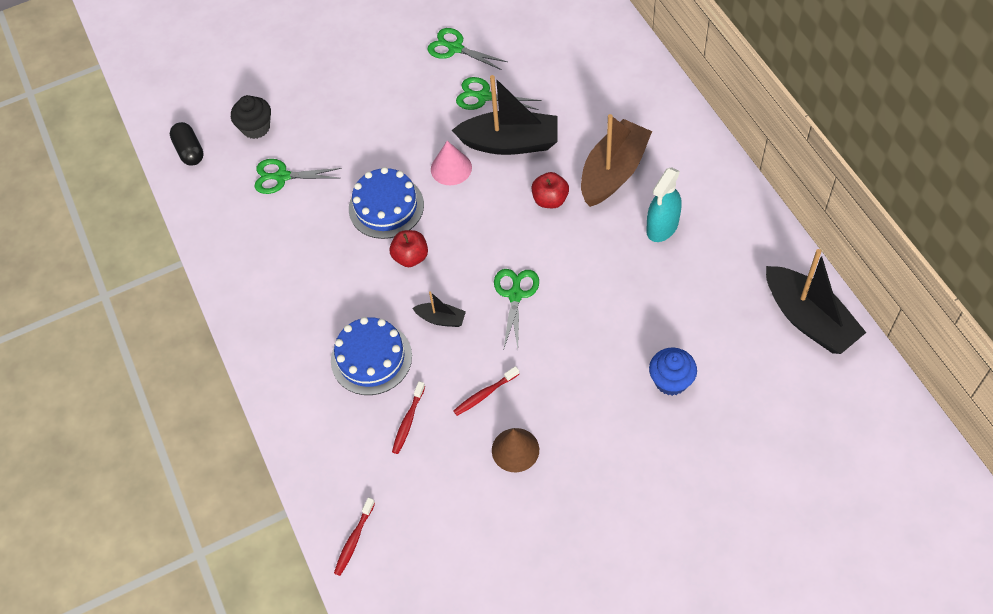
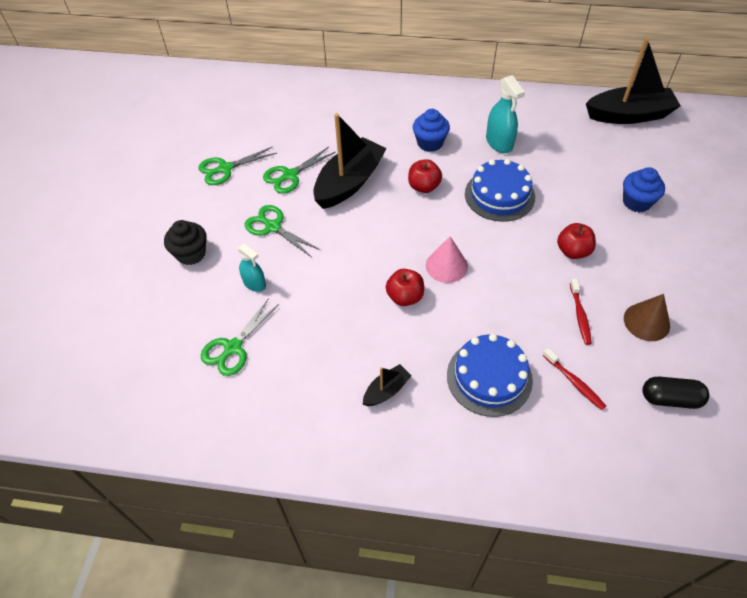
camera: 60 degrees left, 5 degrees down
(189, 151) = (124, 410): black capsule -> black capsule (670, 398)
(256, 128) = (156, 341): black cupcake -> black cupcake (191, 254)
(350, 150) = (254, 283): none -> turquoise spray bottle
(354, 540) = (681, 490): red toothbrush -> none
(386, 207) = (338, 288): blue cake -> blue cake (499, 195)
(441, 319) = (484, 307): black boat -> black boat (386, 390)
(451, 168) = (339, 228): pink cone -> pink cone (446, 266)
(515, 295) = (496, 249): green scissors -> green scissors (273, 227)
(559, 355) = (573, 251): none -> red apple
(613, 172) = (430, 143): brown boat -> blue cupcake

